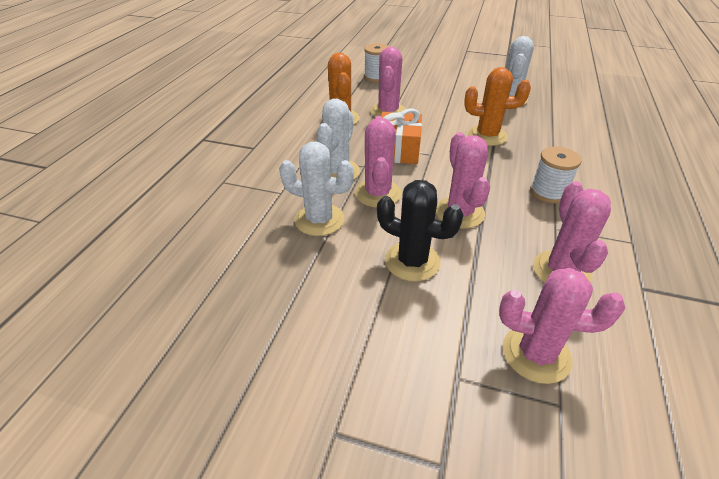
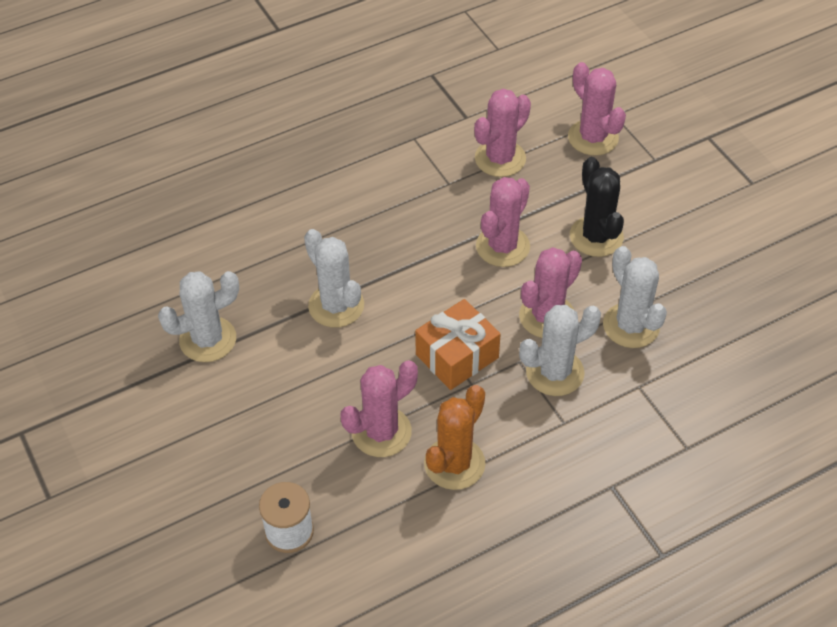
camera: 135 degrees left, 10 degrees up
(487, 136) = (336, 306): orange cactus -> white cactus
(548, 192) = (398, 210): white spool -> none

